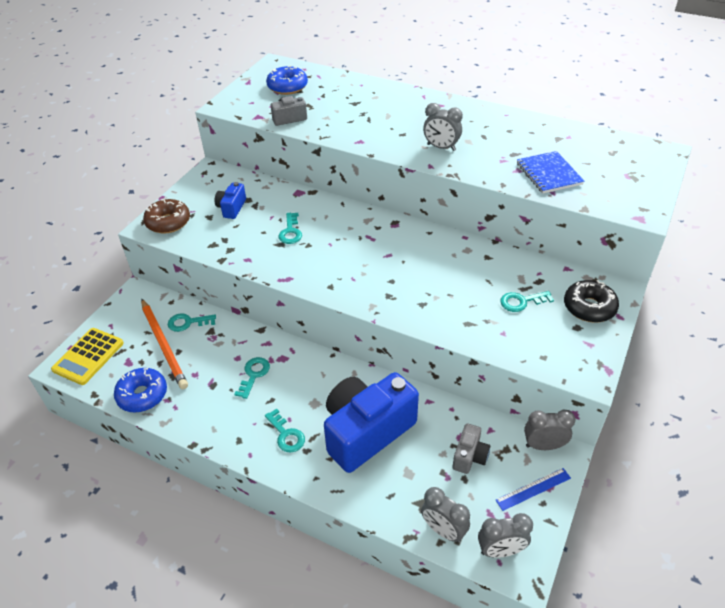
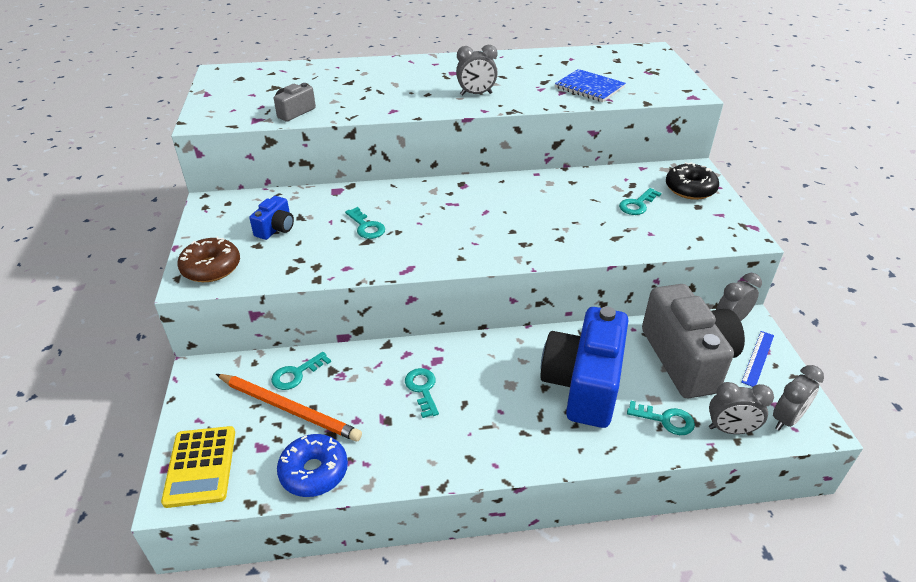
camera: 35 degrees left, 5 degrees down
(231, 208) = (276, 228): blue camera -> blue camera turned 135 degrees counterclockwise
(286, 435) = (512, 427): turquoise key -> turquoise key (666, 420)
(287, 87) = (259, 87): blue donut -> none
(469, 456) = (686, 359): grey camera -> grey camera, size x2.24

